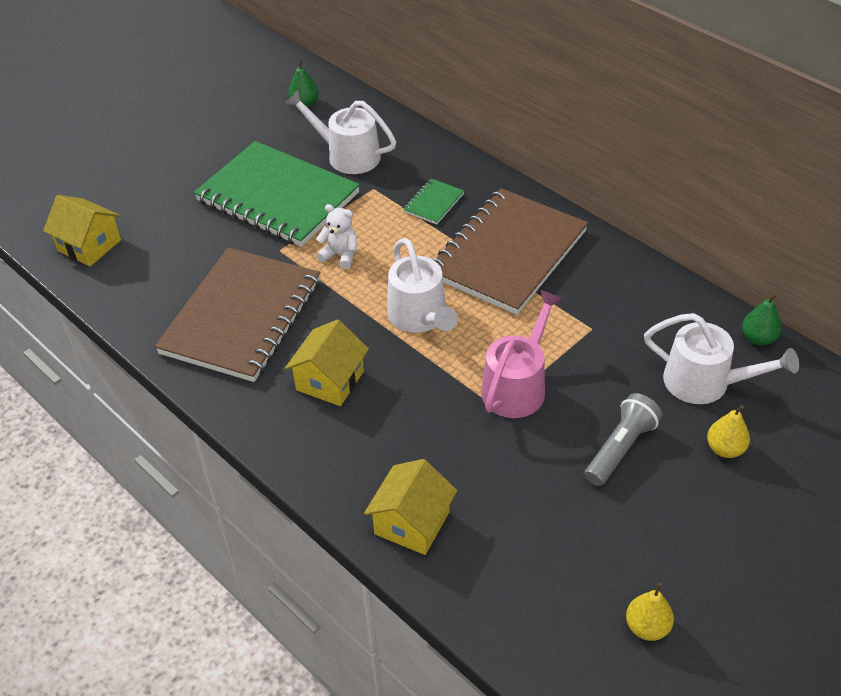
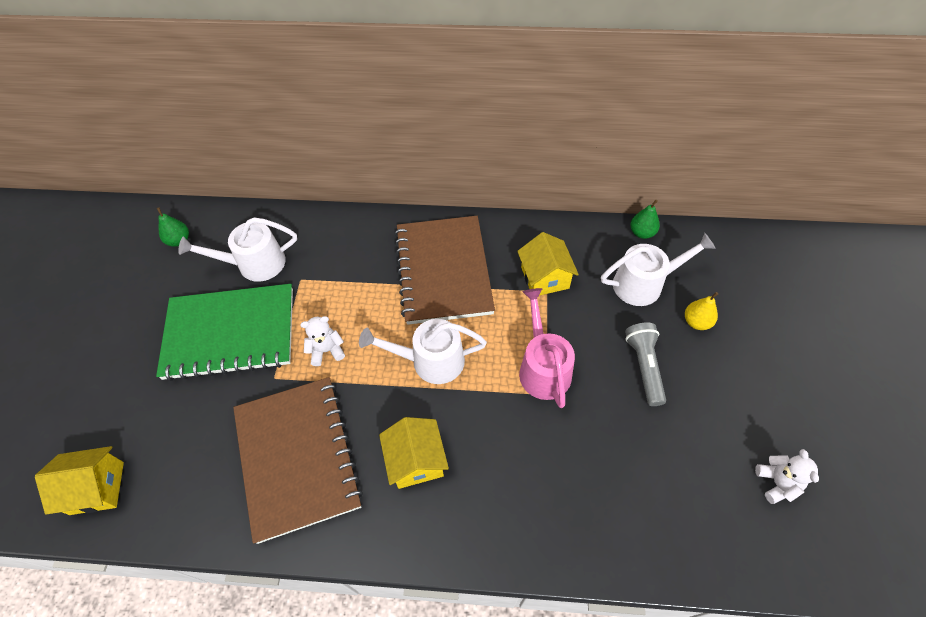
camera: 40 degrees left, 10 degrees up
(412, 523) = (579, 530): yellow house -> yellow house (545, 277)
(420, 317) = (431, 361): white watering can -> white watering can turned 150 degrees clockwise
(433, 203) = (356, 264): green notebook -> none
(647, 627) = (776, 483): yellow pear -> white teddy bear

